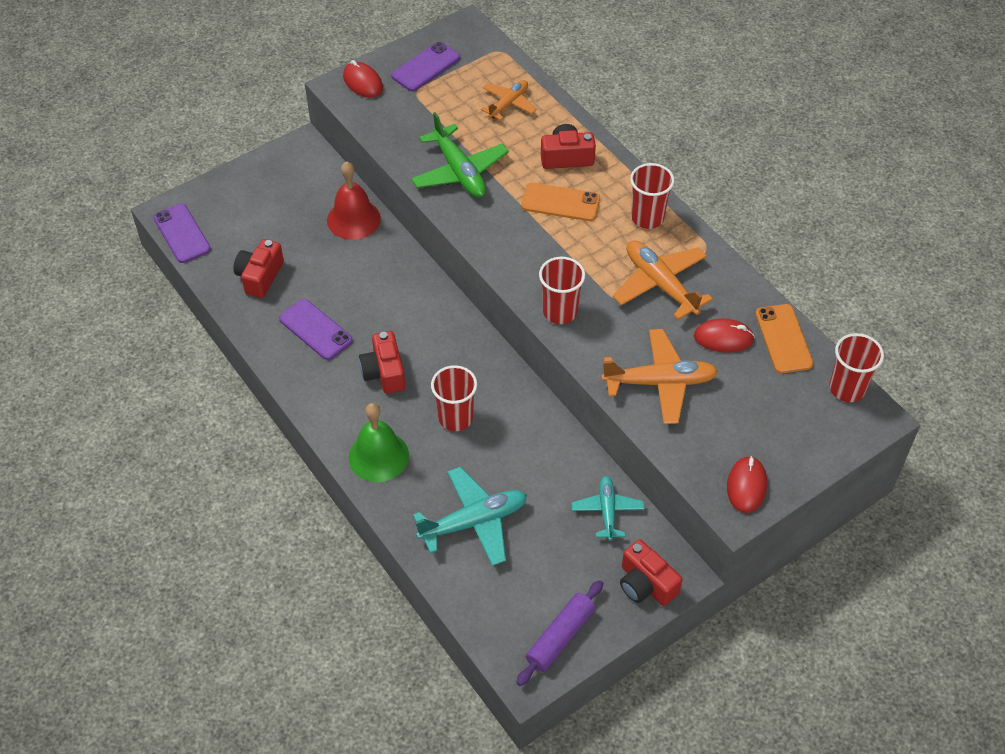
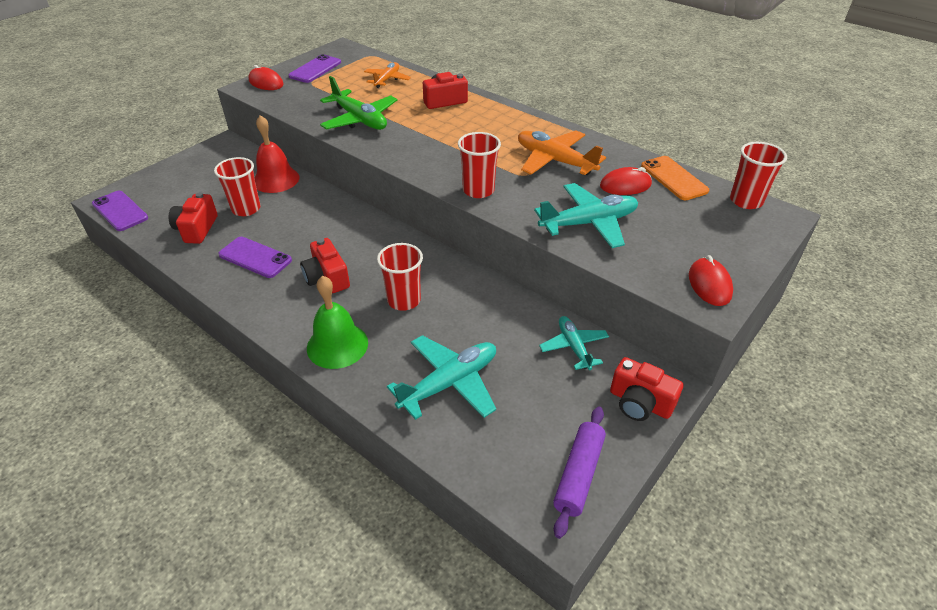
camera: 15 degrees left, 10 degrees down
(560, 202) = (450, 126): orange phone -> none
(647, 217) = (524, 124): red cup -> red cup (246, 209)
(660, 382) = (588, 223): orange plane -> turquoise plane

